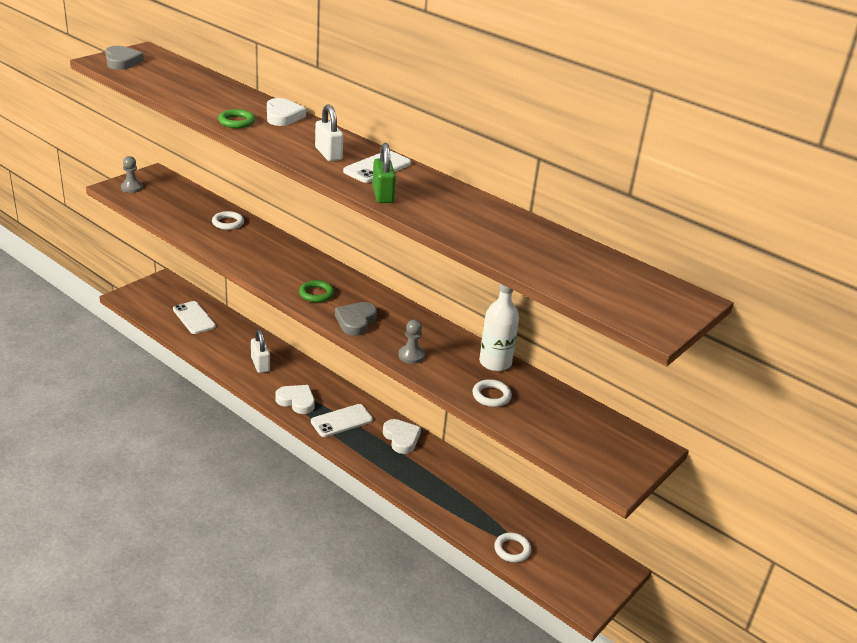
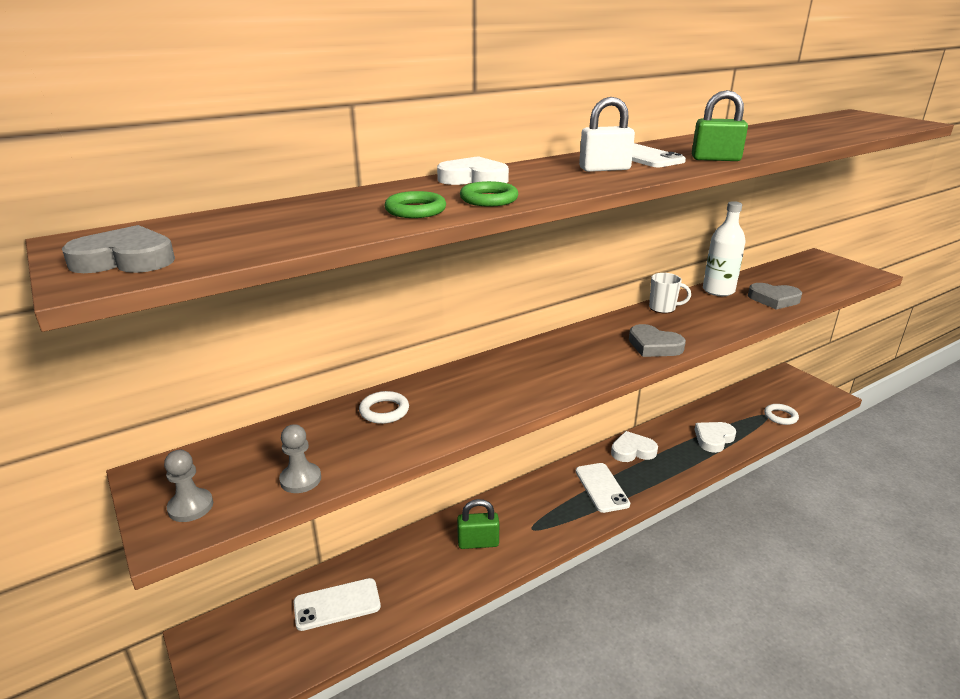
camera: 70 degrees left, 5 degrees down
(260, 364) = (478, 542): white padlock -> green padlock
(296, 401) = (561, 519): white heart -> white heart (713, 439)
(316, 294) = (594, 363): green ring -> green ring (415, 210)
(411, 355) = (716, 325): grey pawn -> grey pawn (300, 479)
(434, 328) = (663, 308): none -> white mug
(491, 396) = (774, 299): white ring -> grey heart

